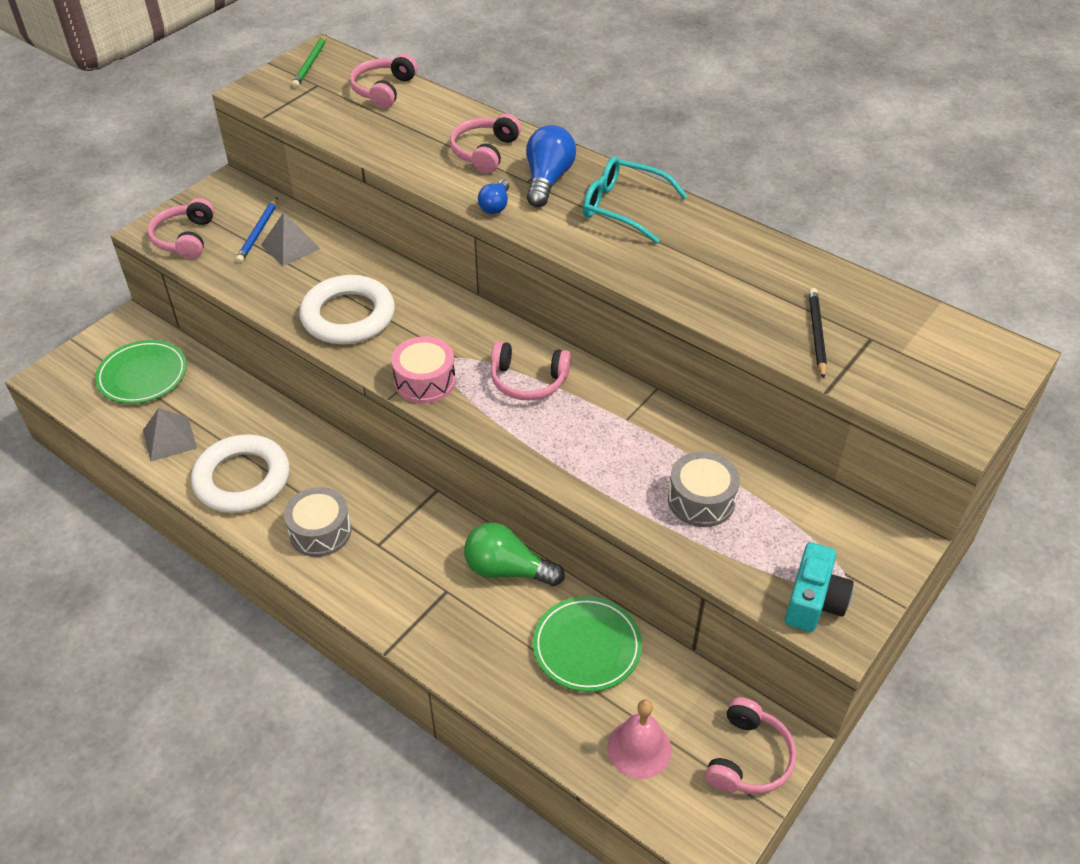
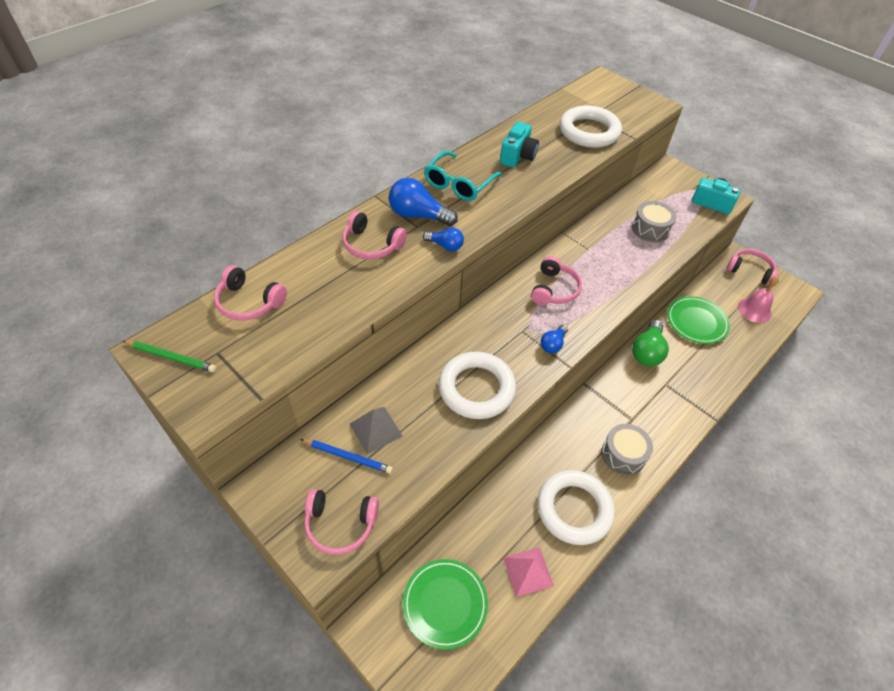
camera: 85 degrees left, 5 degrees up
(169, 439) = (528, 571): grey pyramid -> pink pyramid
(425, 381) = (553, 344): pink drum -> blue light bulb
(711, 258) = (518, 156): none -> turquoise camera
(816, 334) = (589, 132): black pencil -> white ring

